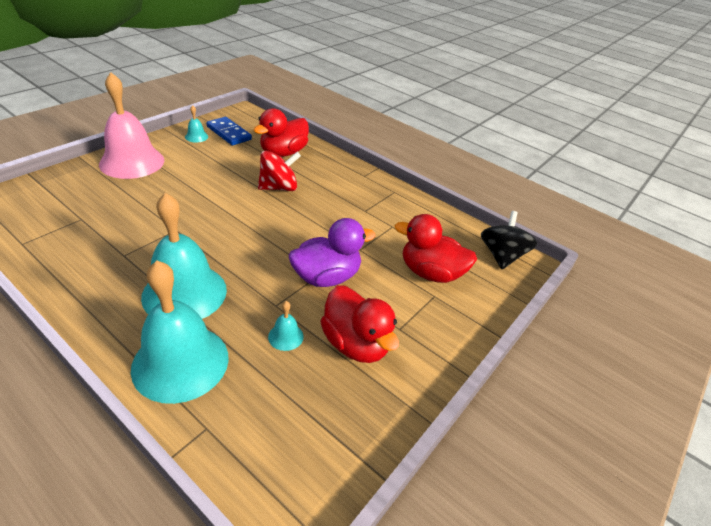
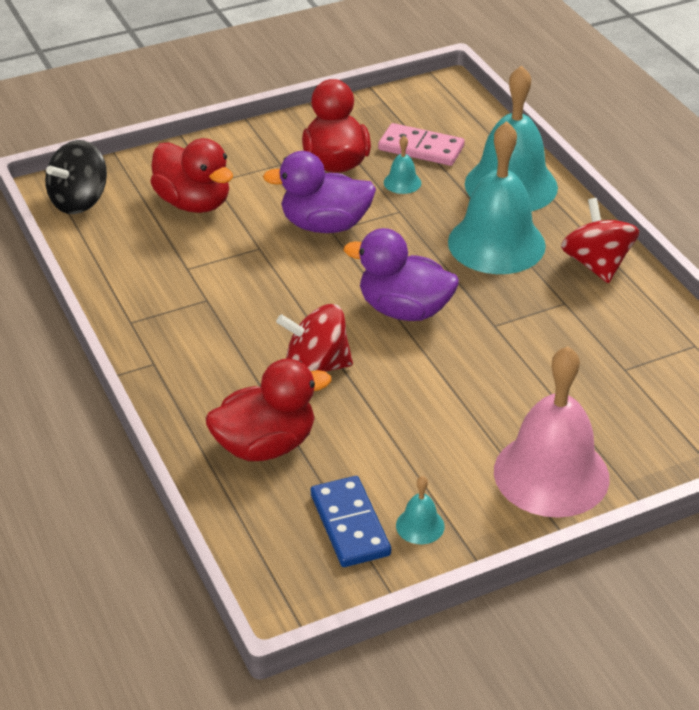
camera: 150 degrees left, 0 degrees up
(94, 293) = (596, 264): none -> red spinning top
(240, 227) = (404, 310): none -> purple duck
(285, 388) = (421, 148): none -> pink domino

